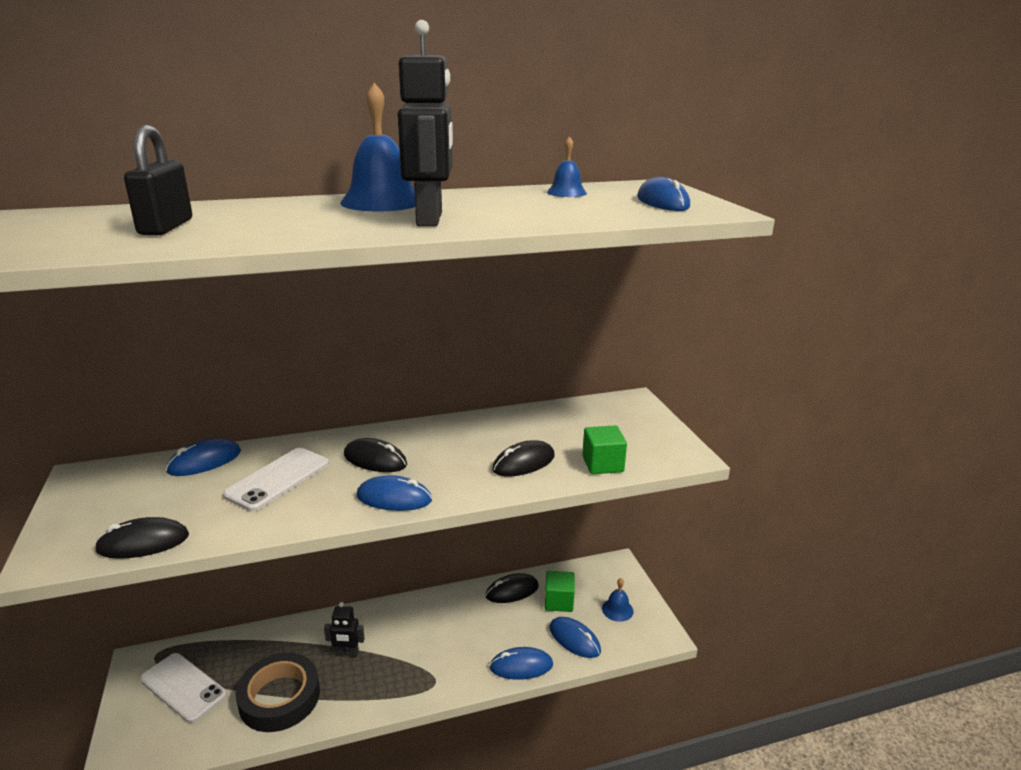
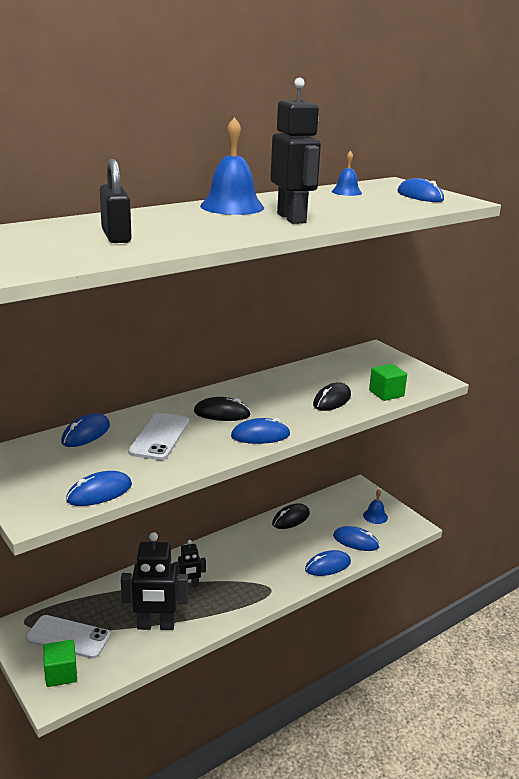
camera: 20 degrees left, 0 degrees up
(143, 543) = (99, 492): black mouse -> blue mouse
(279, 697) = (156, 625): black tape -> black robot
(559, 601) = (330, 519): green cube -> green cube (61, 674)

